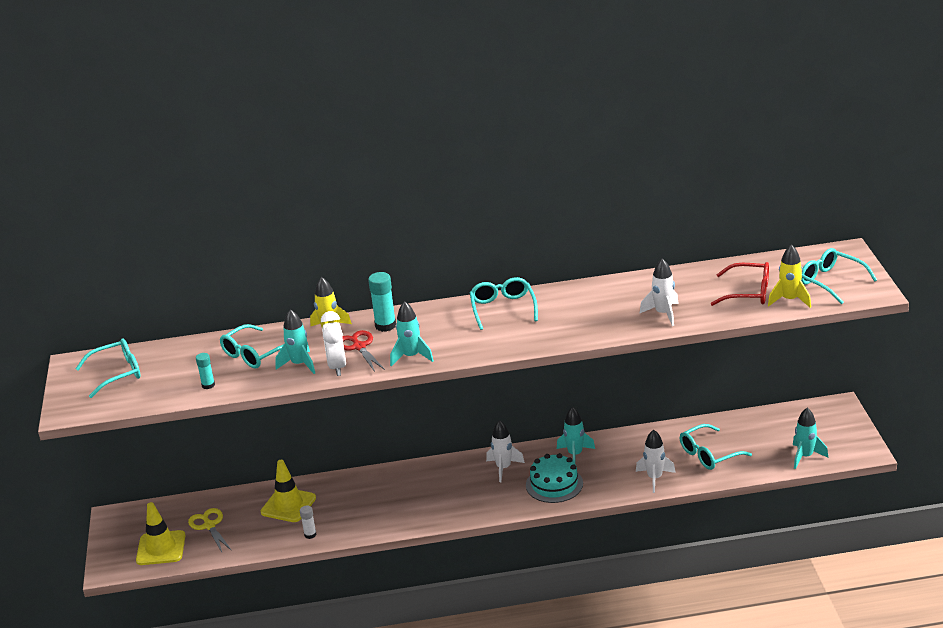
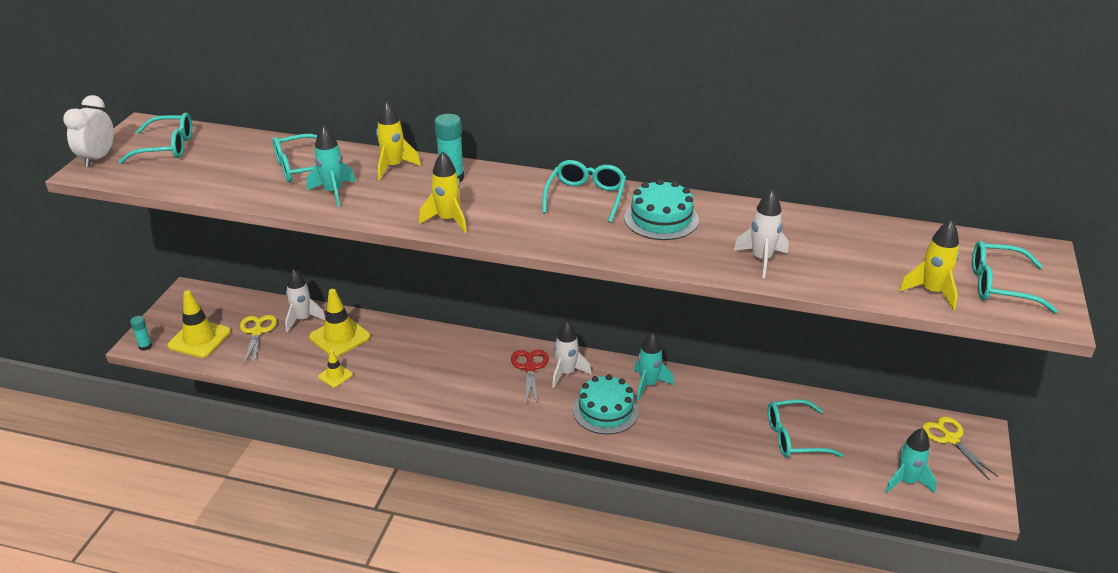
camera: 20 degrees right, 5 degrees up
(208, 385) = (231, 185): turquoise glue stick -> turquoise glue stick (145, 346)
(310, 534) = (335, 376): white glue stick -> yellow traffic cone
(337, 367) = (366, 207): white clock -> white clock (98, 158)
(359, 347) = (406, 192): red scissors -> red scissors (530, 368)
(411, 357) = (448, 220): turquoise rocket -> yellow rocket
(571, 307) = (661, 219): none -> turquoise cake
(655, 478) = (717, 444): white rocket -> white rocket (303, 319)
(747, 292) = (882, 266): red glasses -> none
(820, 417) = (950, 439): none -> yellow scissors
(831, 282) = (1000, 285): turquoise glasses -> turquoise glasses turned 60 degrees counterclockwise

